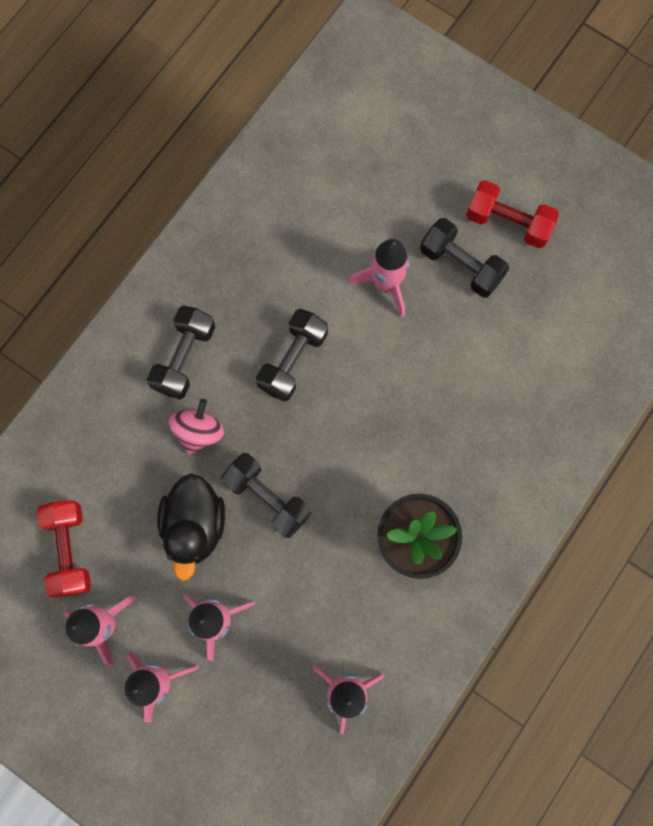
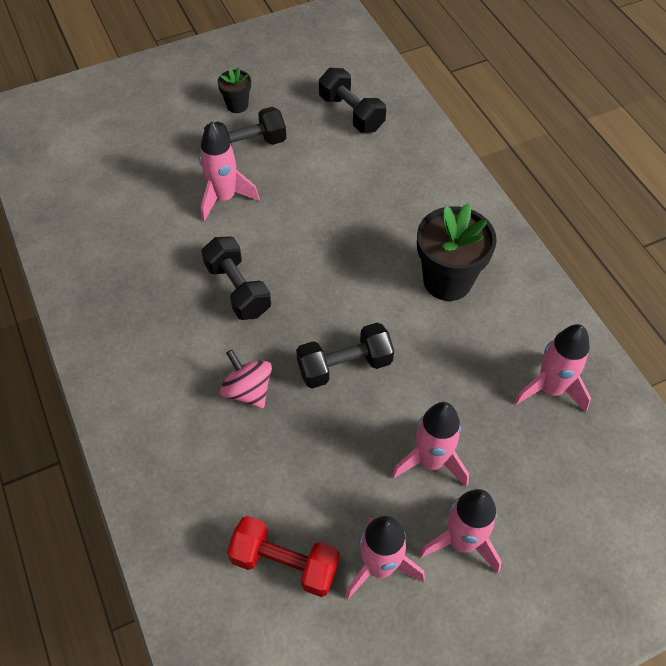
camera: 60 degrees left, 20 degrees down
(184, 358) = (172, 369): black dumbbell -> black dumbbell (351, 113)
(195, 525) = (332, 436): black duck -> none
(508, 222) = (237, 105): red dumbbell -> black flower pot

